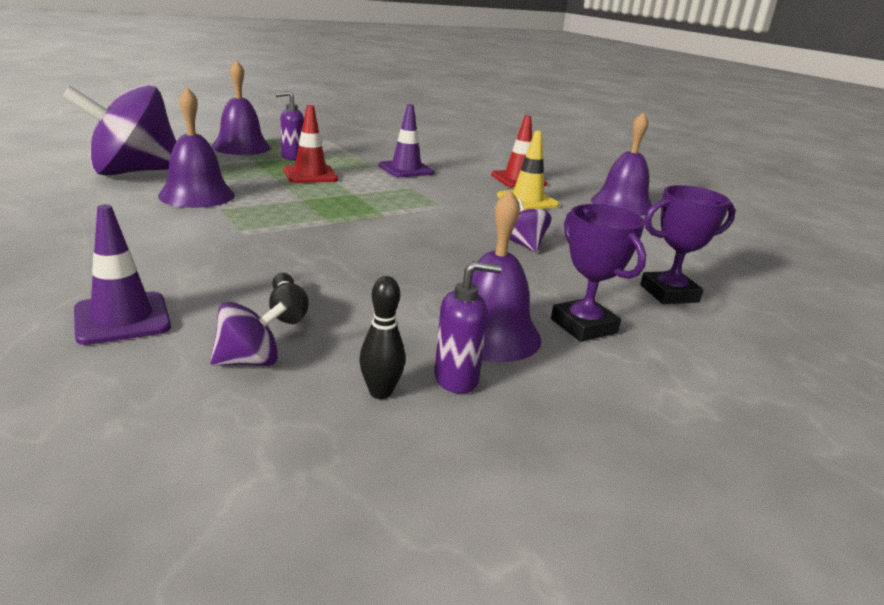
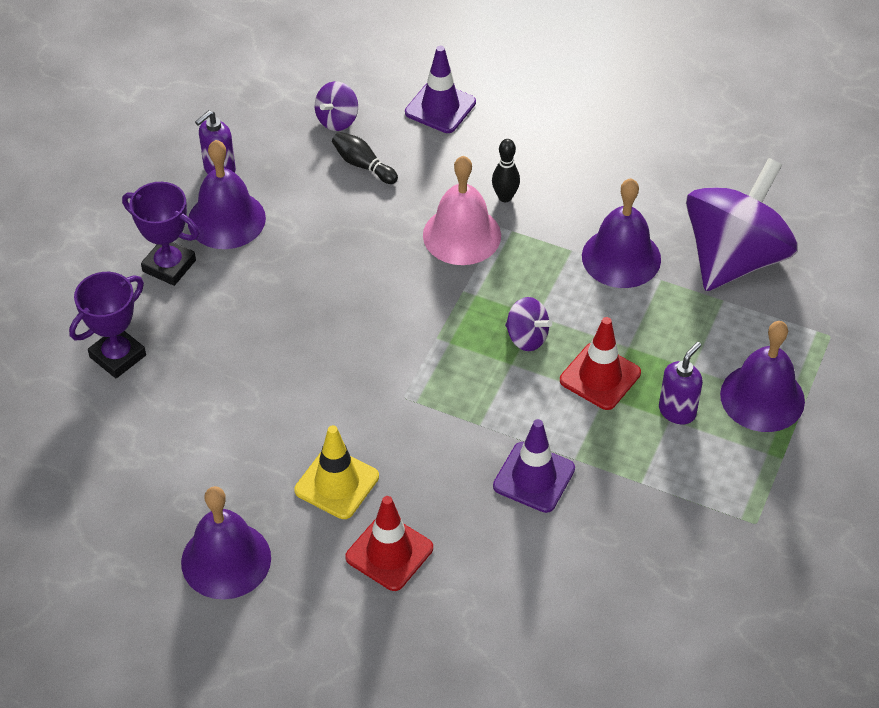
camera: 150 degrees right, 25 degrees up
(282, 242) = (462, 235): none -> pink bell
(380, 392) = (251, 139): black bowling pin -> black bowling pin (505, 197)
(523, 244) = (277, 364): purple spinning top -> purple spinning top (527, 337)

